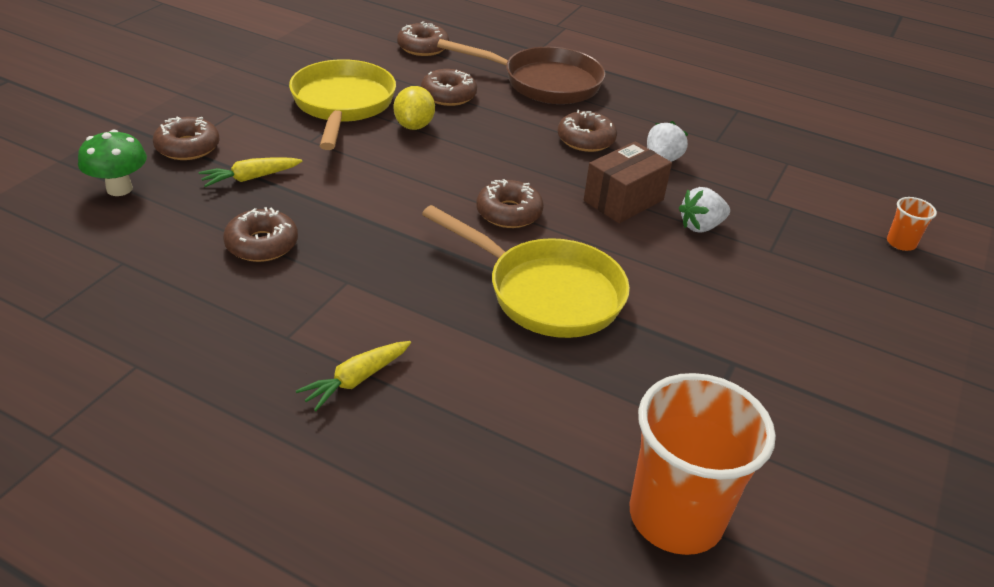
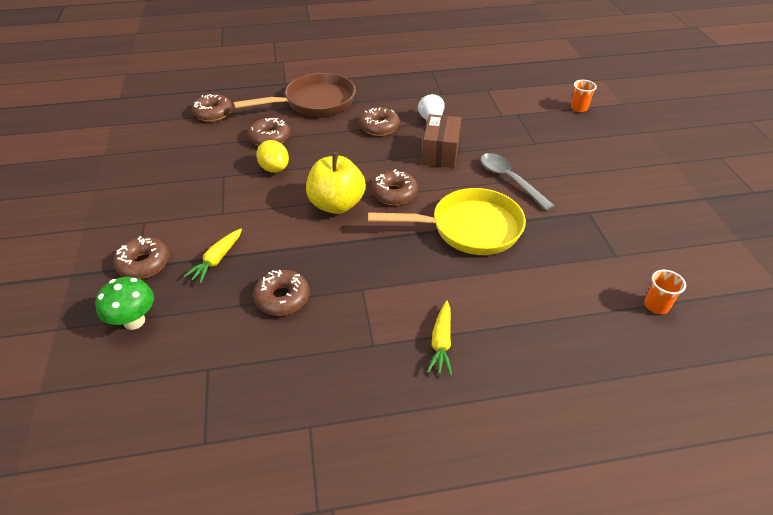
camera: 35 degrees left, 5 degrees up
(342, 105) = (212, 178): yellow pan -> none
(431, 191) = (336, 204): none -> yellow apple
(674, 272) = (510, 180): none -> grey spoon
(676, 517) = (656, 305): orange cup -> orange cup, size x0.43
(701, 226) = (492, 147): white strawberry -> none

